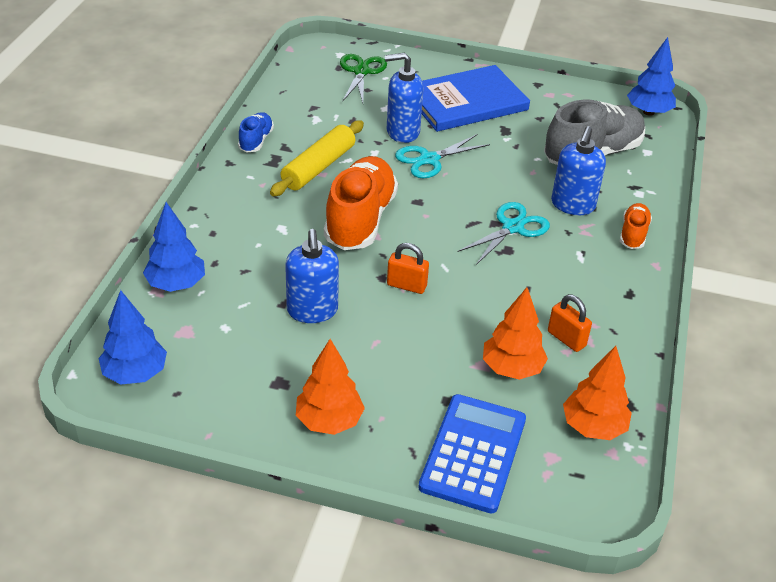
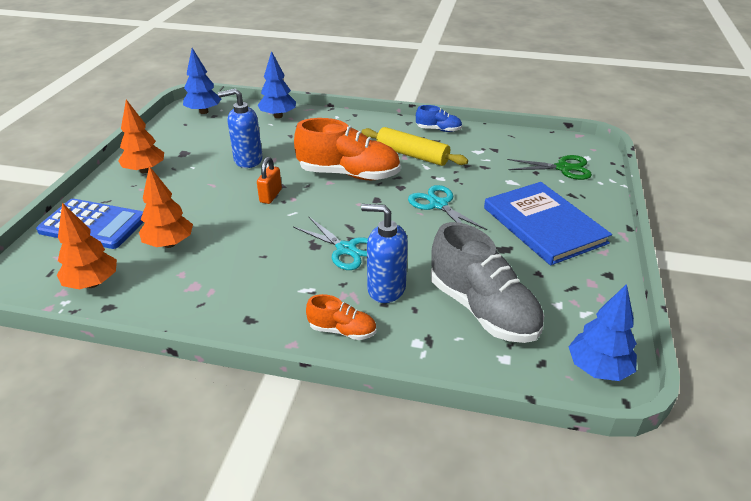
camera: 90 degrees right, 5 degrees down
(402, 132) = (476, 190): blue soap dispenser -> none
(566, 339) = (196, 274): orange padlock -> none

